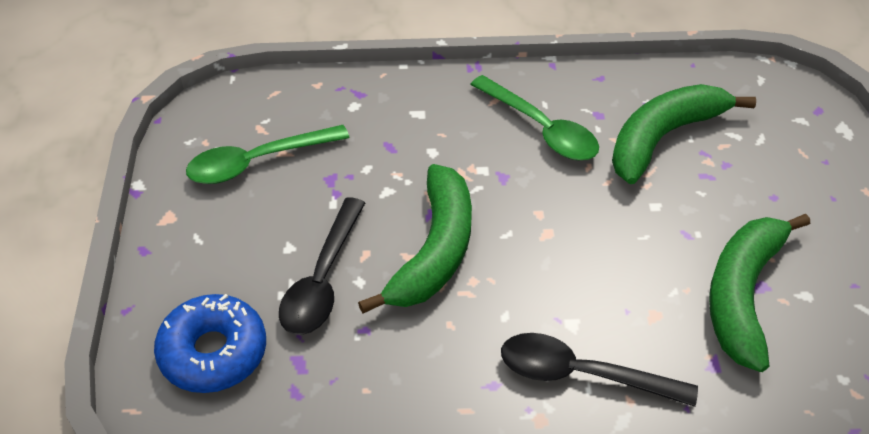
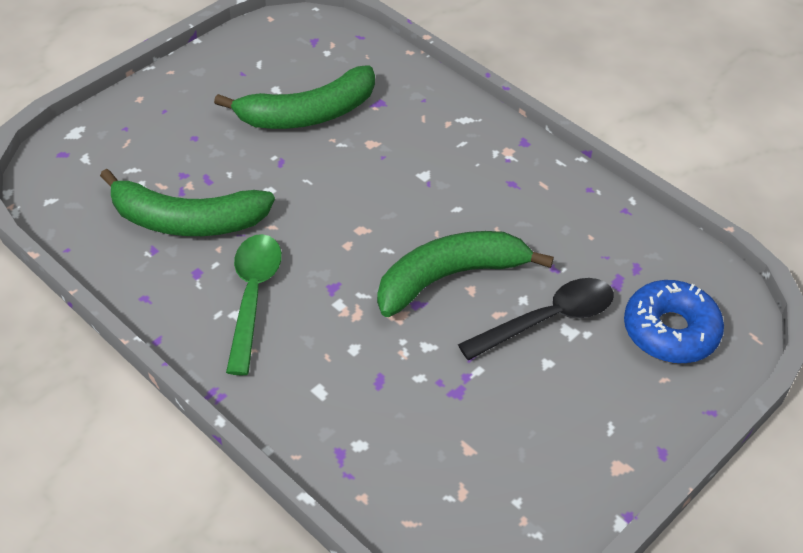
camera: 135 degrees left, 0 degrees up
(257, 162) = (499, 457): green spoon -> none
(582, 374) = (456, 150): black spoon -> none

